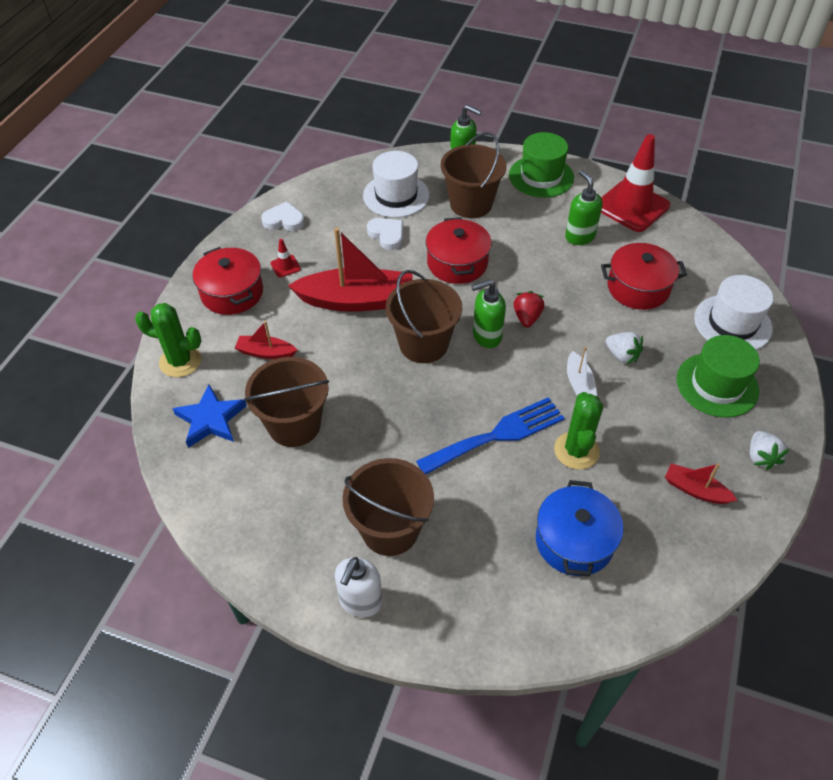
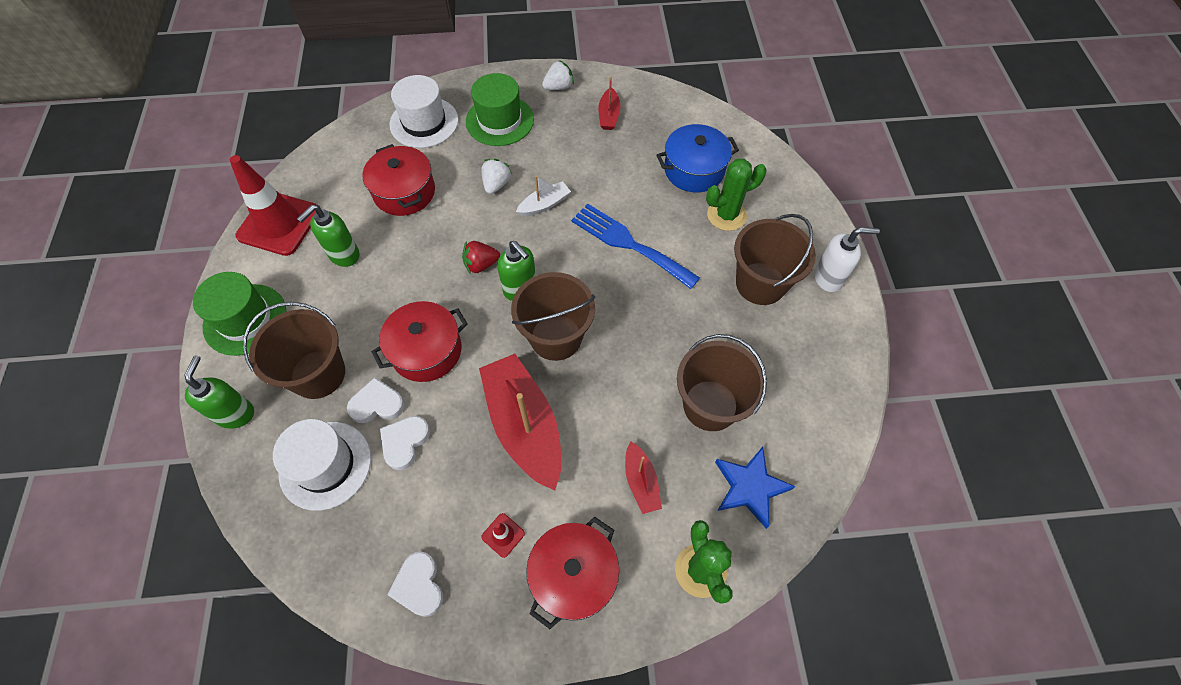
camera: 115 degrees left, 10 degrees up
(427, 228) = (377, 404): none -> white heart
(576, 450) = (614, 189): green cactus -> green cactus (726, 215)

